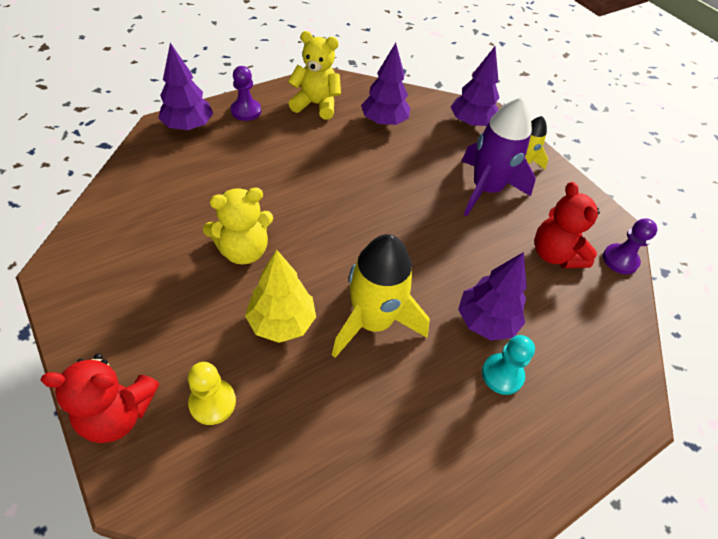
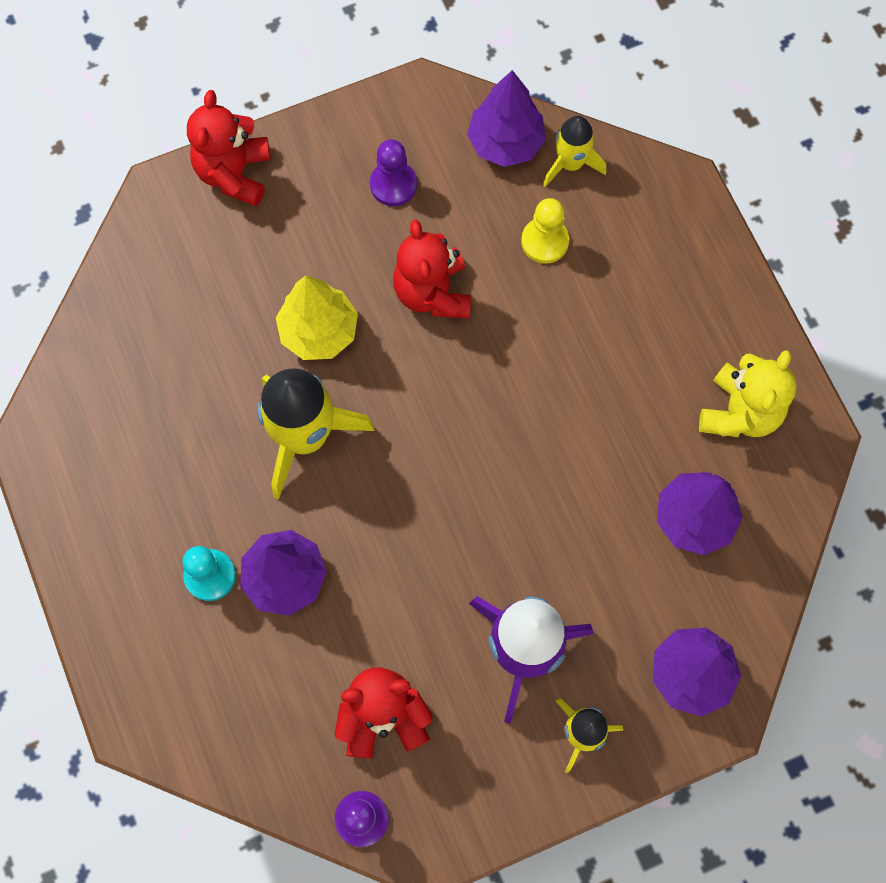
camera: 105 degrees right, 20 degrees up
(137, 179) = (570, 163): none -> yellow rocket
(189, 126) = (682, 222): purple tree -> purple tree (505, 143)
(212, 402) = (231, 258): yellow pawn -> yellow pawn (544, 241)
(243, 250) = (433, 292): yellow teddy bear -> red teddy bear
(246, 111) = (720, 303): purple pawn -> purple pawn (393, 184)

